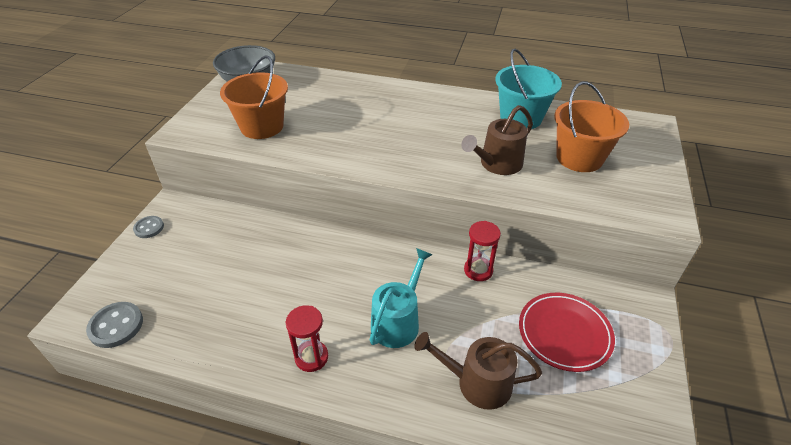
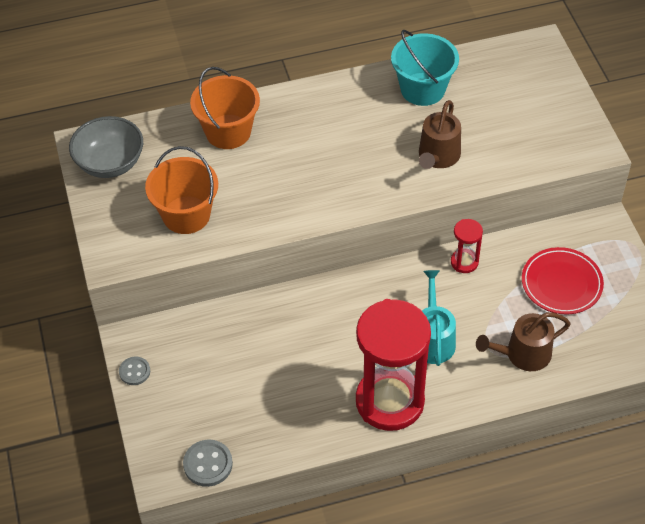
camera: 30 degrees left, 10 degrees up
(311, 357) = (389, 401): red hourglass -> red hourglass, size x2.29
(579, 158) = (501, 116): orange bucket -> orange bucket (228, 132)

